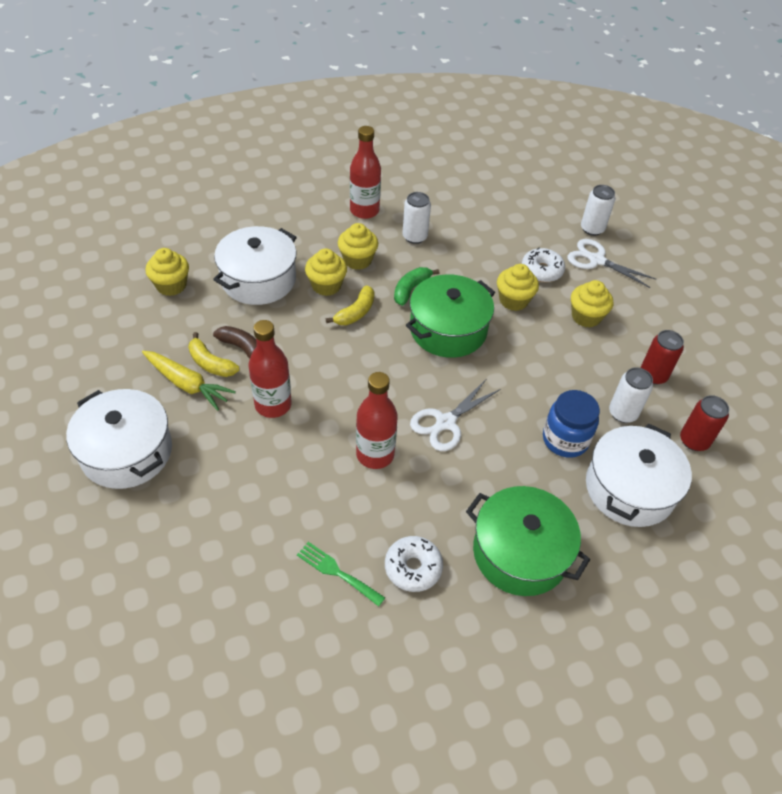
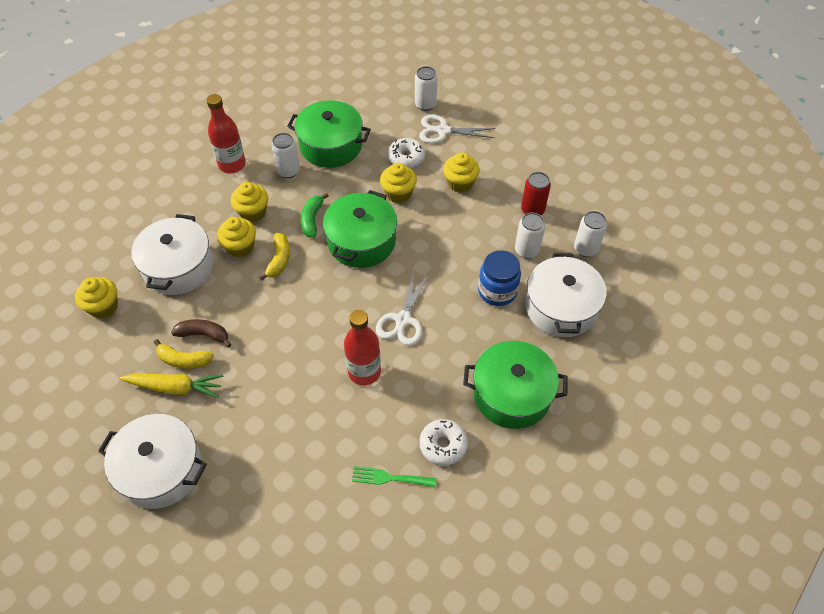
camera: 25 degrees left, 5 degrees up
(273, 405) = (259, 370): red bottle -> none
(470, 230) = (331, 146): none -> green pot
(694, 441) = (585, 249): red can -> white can

